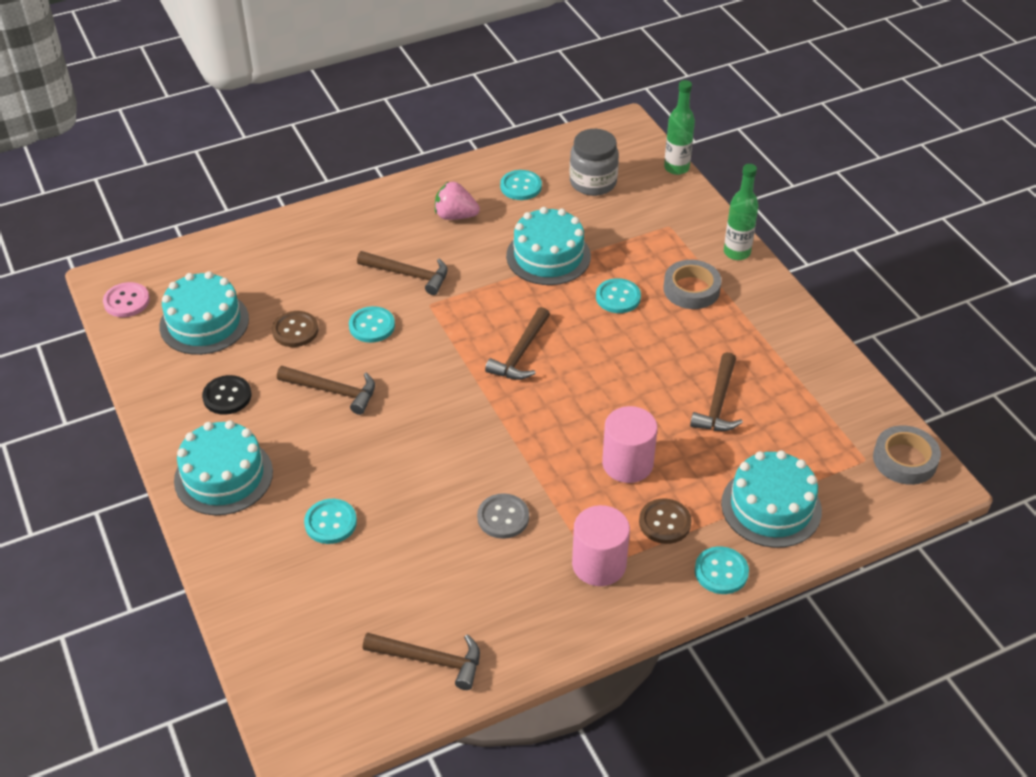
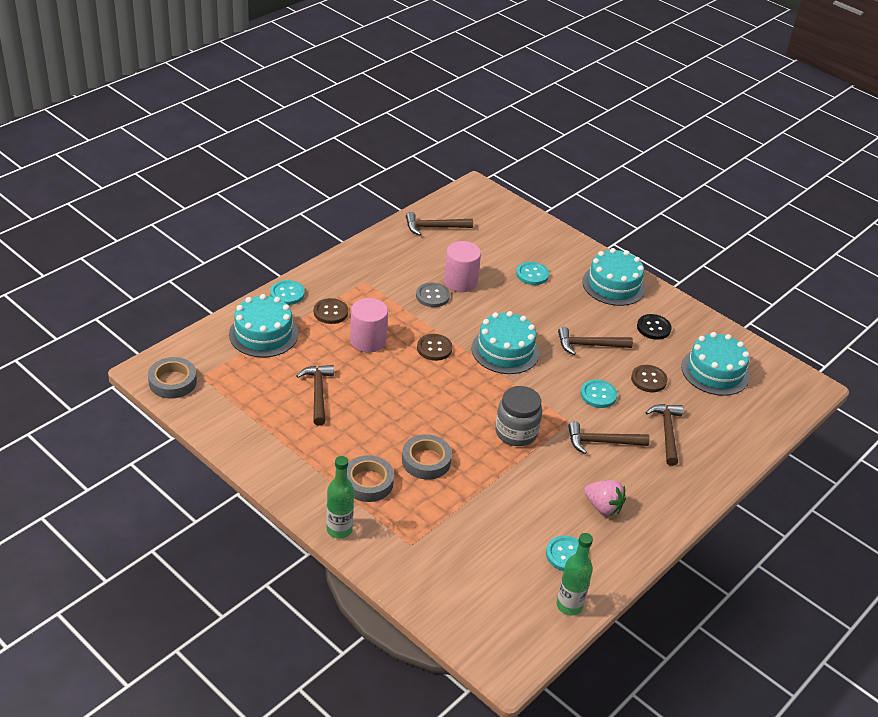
camera: 155 degrees right, 5 degrees down
(126, 301) = (782, 374): pink button -> none
(455, 216) = (603, 507): pink strawberry -> pink strawberry turned 45 degrees clockwise
(520, 353) = (478, 398): brown hammer -> brown hammer (667, 432)
(542, 432) = (434, 348): none -> brown button
(548, 256) = (501, 486): turquoise cake -> turquoise cake (505, 350)
(593, 182) = (502, 577): grey jar -> grey jar (516, 432)
(599, 564) = (363, 284): pink cylinder -> pink cylinder (460, 282)
(618, 297) = (426, 461): turquoise button -> grey tape
(676, 168) = (429, 619): green bottle -> green bottle (569, 605)

